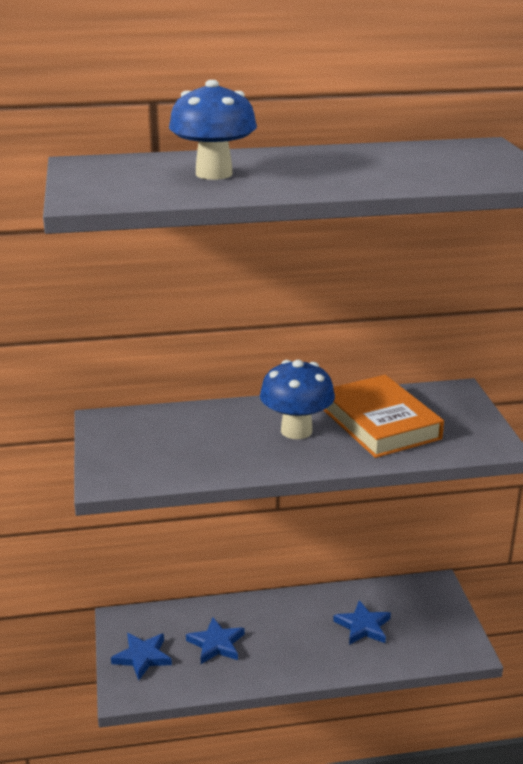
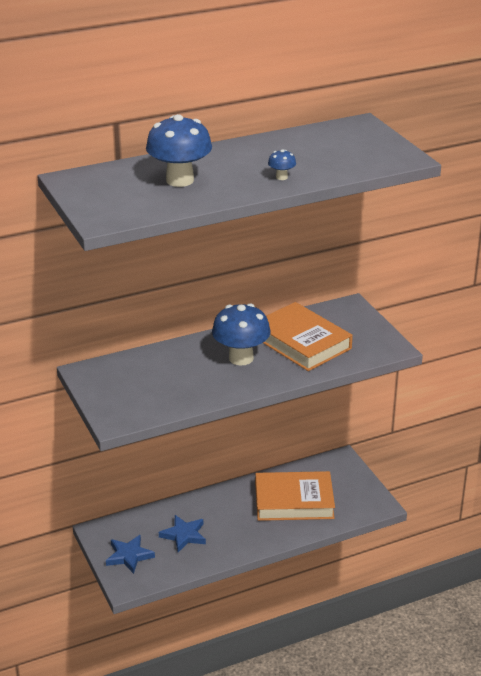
camera: 15 degrees left, 5 degrees up
(348, 181) = (281, 177): none -> blue mushroom
(363, 626) = (294, 501): blue star -> orange book

